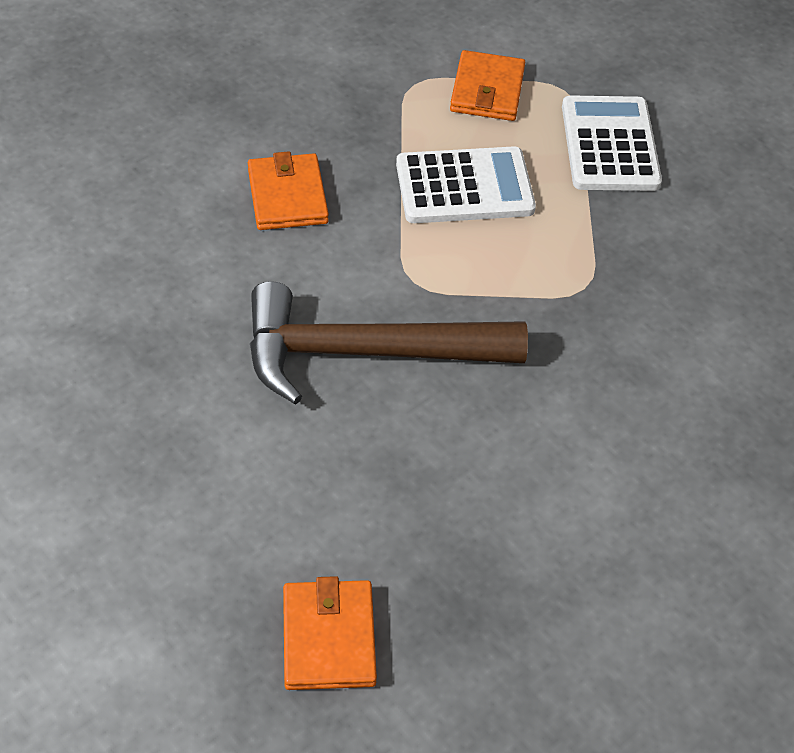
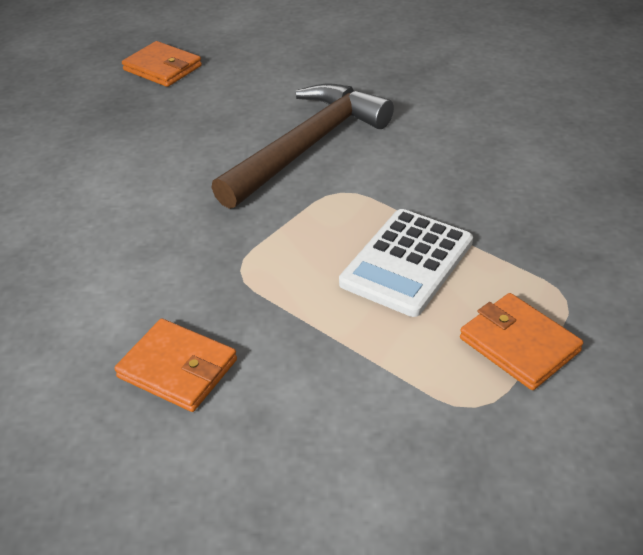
camera: 135 degrees right, 10 degrees down
(287, 196) = (482, 172): orange wallet -> orange wallet (177, 369)
(610, 145) = (368, 389): white calculator -> none

